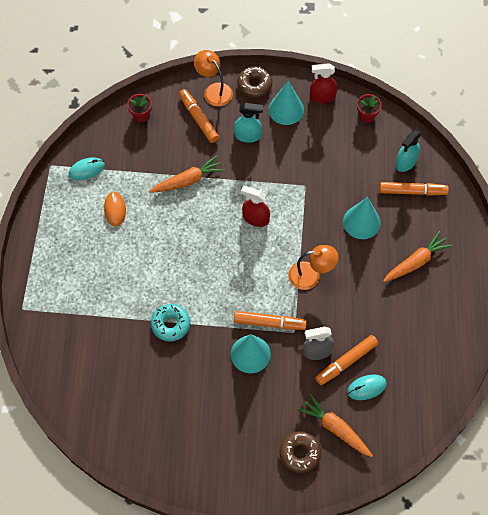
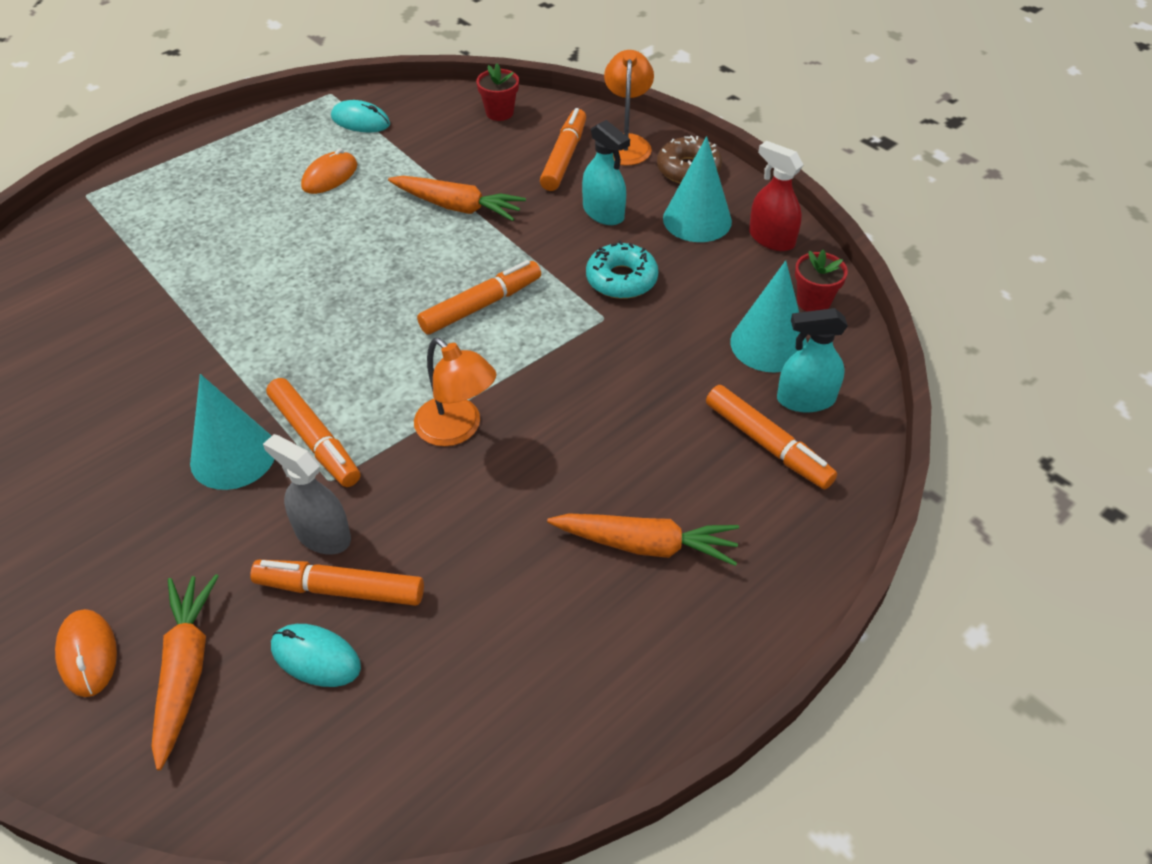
camera: 45 degrees right, 15 degrees down
(170, 324) = (199, 337): turquoise donut -> turquoise donut (621, 279)
(255, 218) = (481, 305): red spray bottle -> orange marker
(299, 453) = (88, 654): brown donut -> orange mouse
(361, 222) = (628, 422): turquoise cone -> turquoise cone (768, 344)

